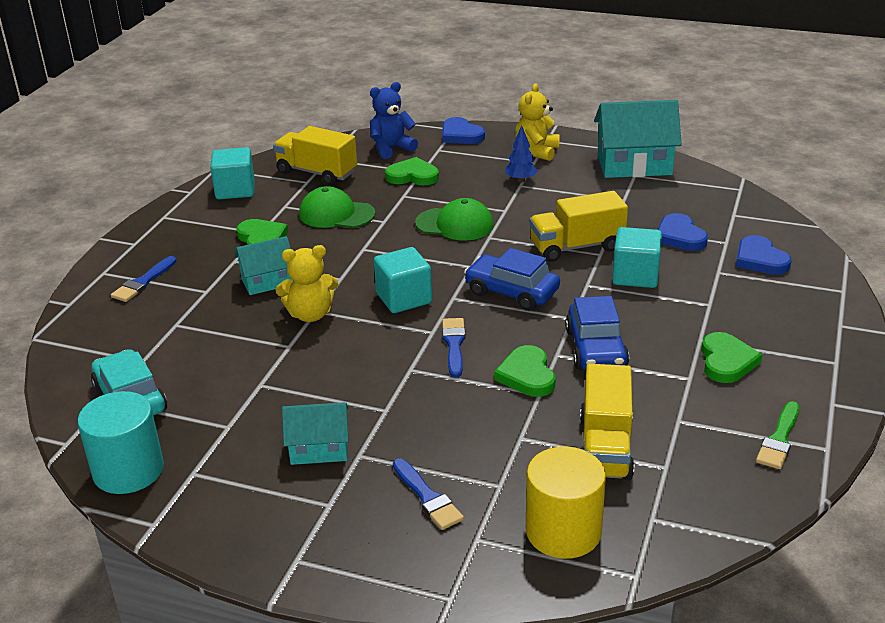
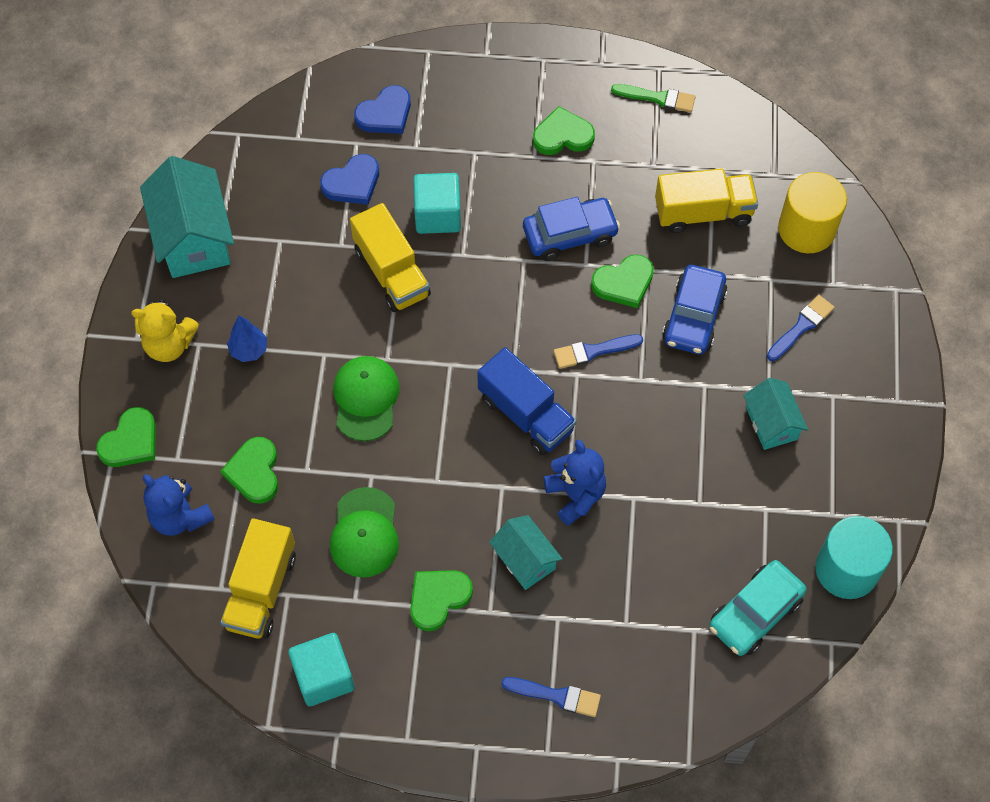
camera: 105 degrees left, 30 degrees up
(310, 314) = (575, 495): yellow teddy bear -> blue teddy bear
(404, 298) = (526, 414): turquoise cube -> blue truck
(461, 135) = (130, 441): blue heart -> green heart
(511, 292) = (491, 318): blue car -> blue car (693, 317)

